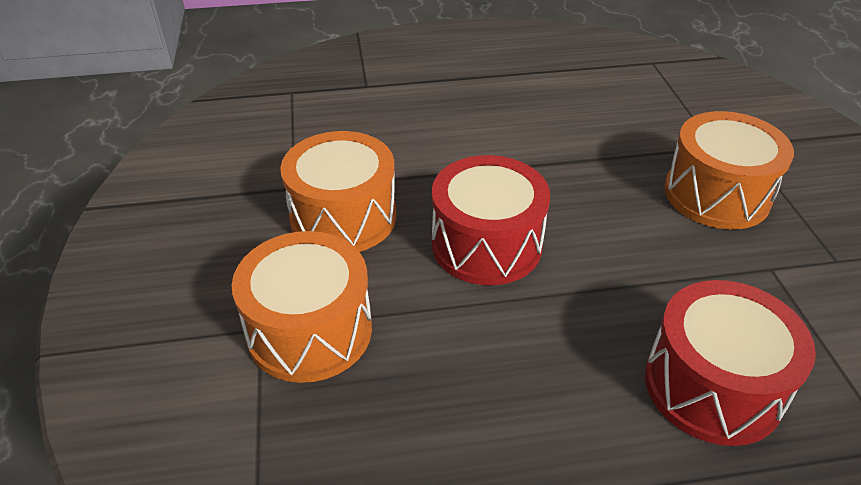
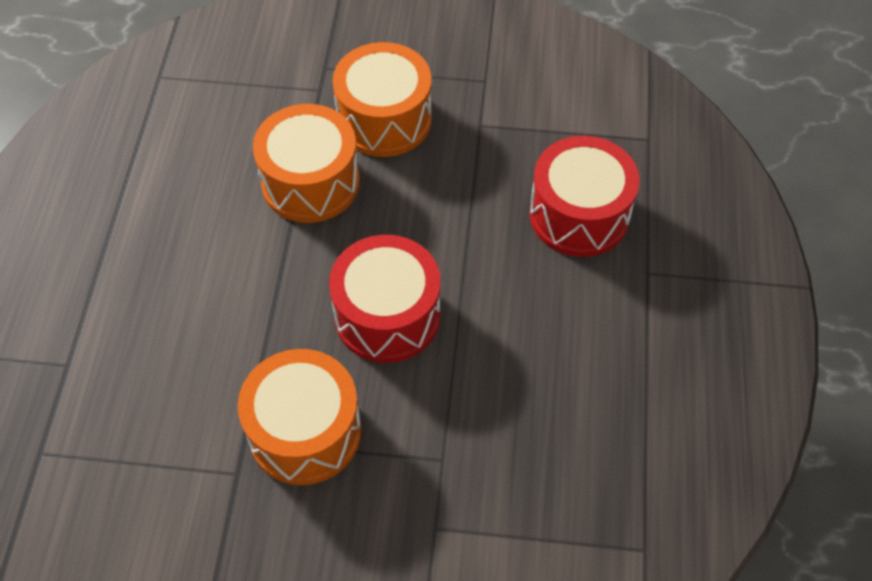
camera: 75 degrees left, 15 degrees up
(310, 330) = (449, 485): orange drum -> orange drum (310, 182)

